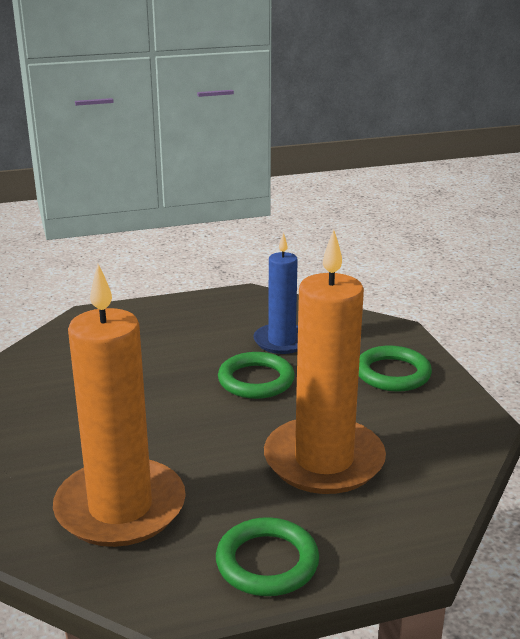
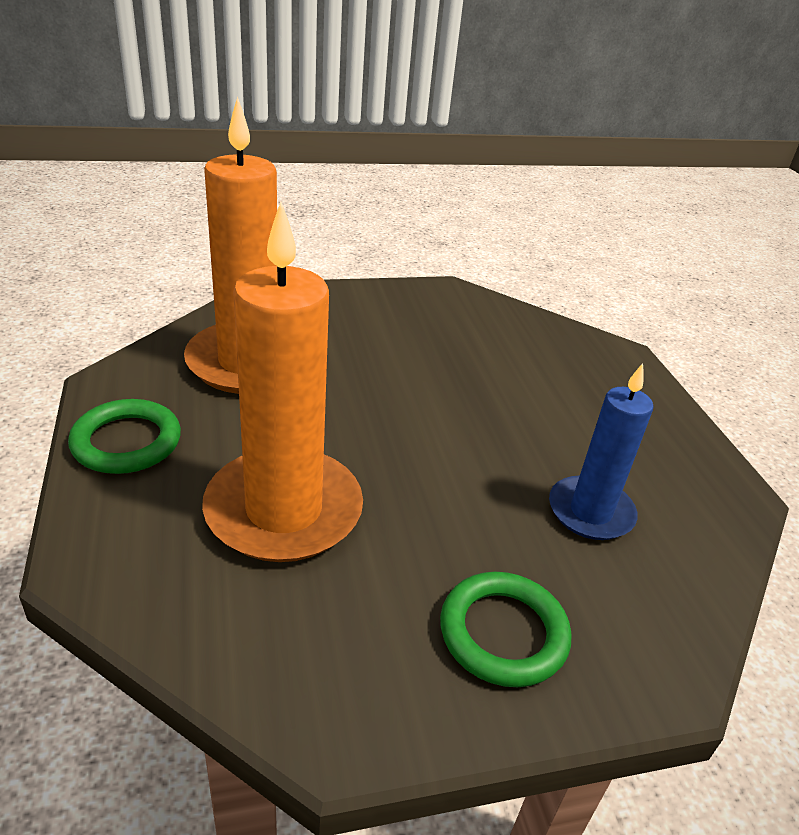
camera: 90 degrees right, 10 degrees up
(256, 380) = (477, 473): green ring -> none

